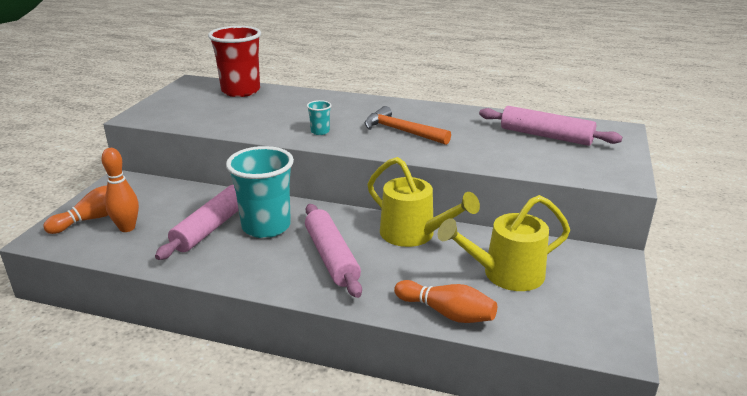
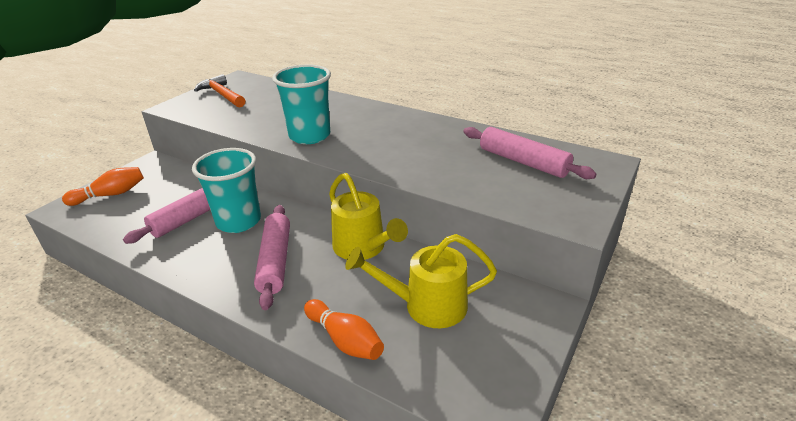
camera: 15 degrees right, 5 degrees up
(127, 228) = (128, 207): orange bowling pin -> none
(241, 91) = (271, 89): red cup -> none
(320, 131) = (309, 136): turquoise cup -> turquoise cup, size x2.36
(401, 131) = (383, 142): orange hammer -> orange hammer (222, 95)

